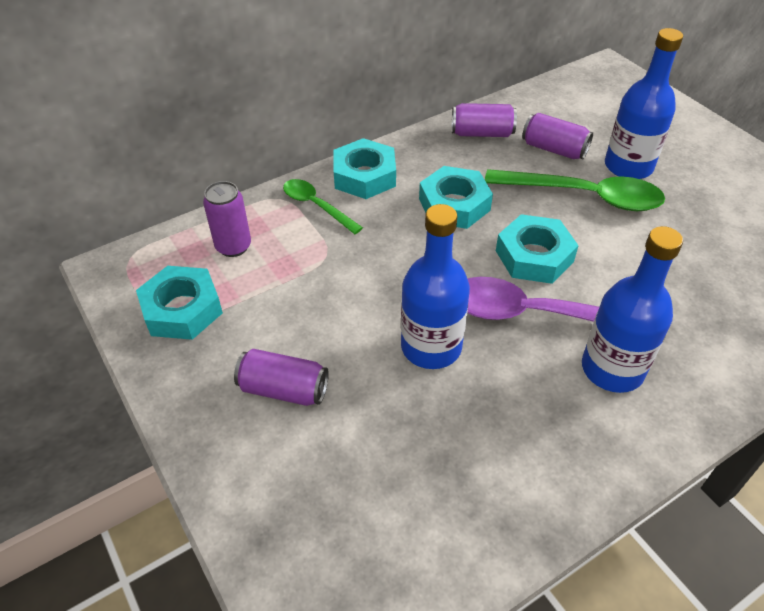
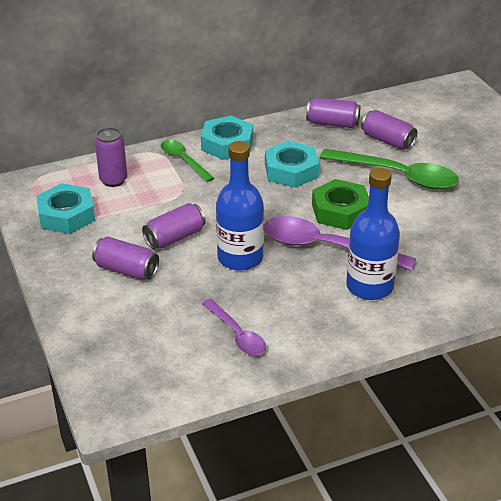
camera: 10 degrees right, 10 degrees down
(336, 326) = (175, 237): none -> purple can
(465, 479) = (237, 334): none -> purple spoon
(534, 256) = (340, 211): turquoise nut -> green nut
(628, 166) = (444, 159): blue bottle -> none

